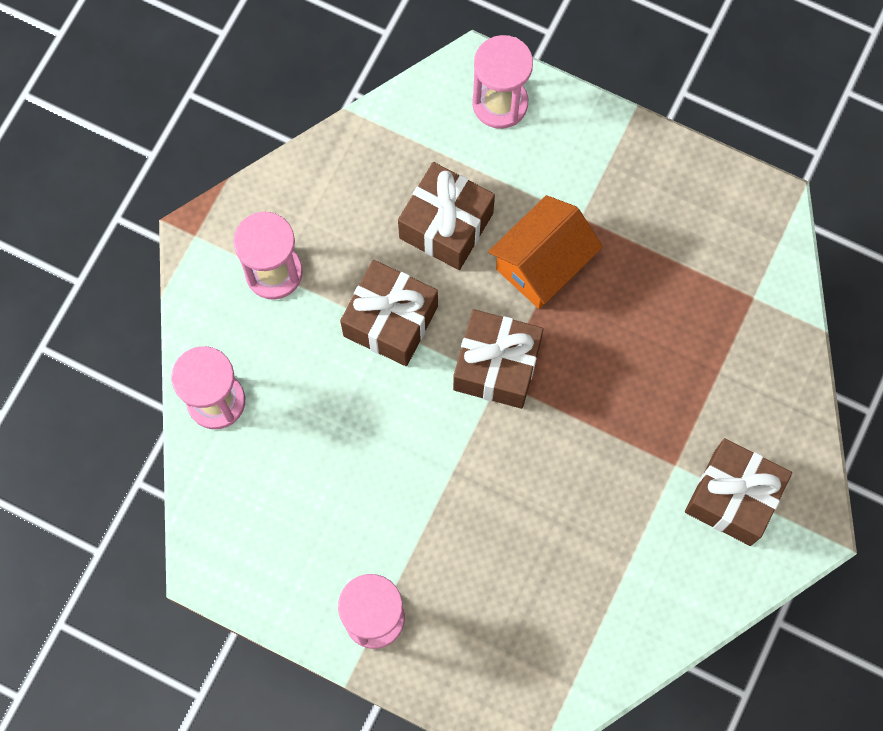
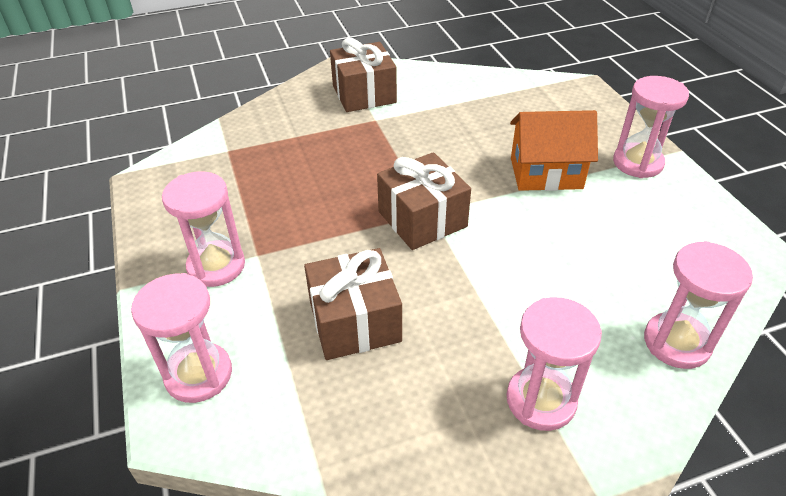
camera: 135 degrees left, 30 degrees down
(390, 321) = (470, 293): brown gift -> none
(542, 264) = (319, 248): orange house -> orange house (546, 173)
(596, 181) = (216, 266): none -> pink hourglass

